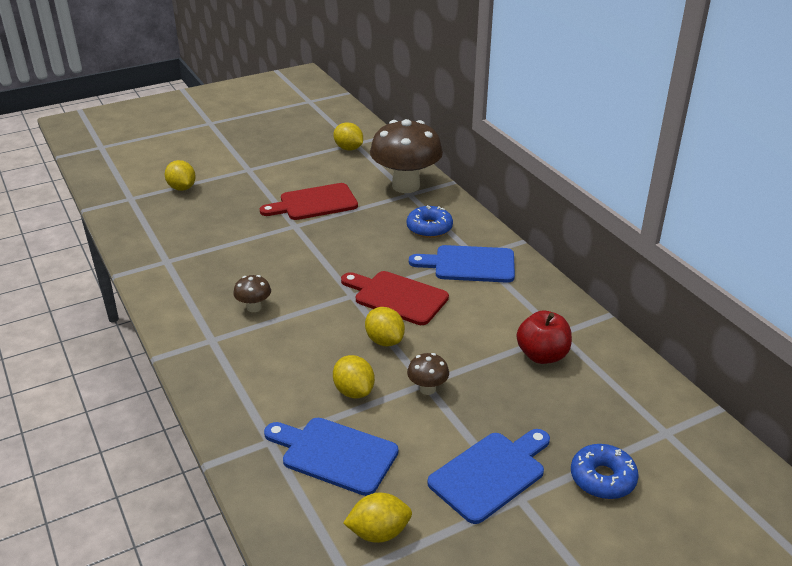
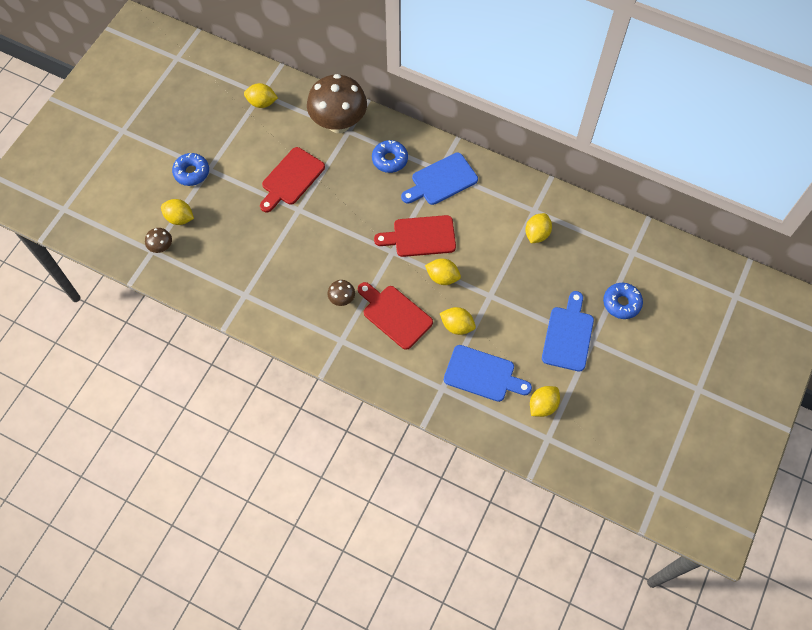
camera: 35 degrees left, 30 degrees up
(231, 166) = (192, 172): none -> blue donut
(293, 347) = (394, 315): none -> red cutting board
(334, 454) = (483, 374): blue cutting board -> blue cutting board turned 150 degrees counterclockwise
(427, 389) = (494, 299): brown mushroom -> brown mushroom (162, 247)
(542, 355) = (537, 234): red apple -> yellow lemon

